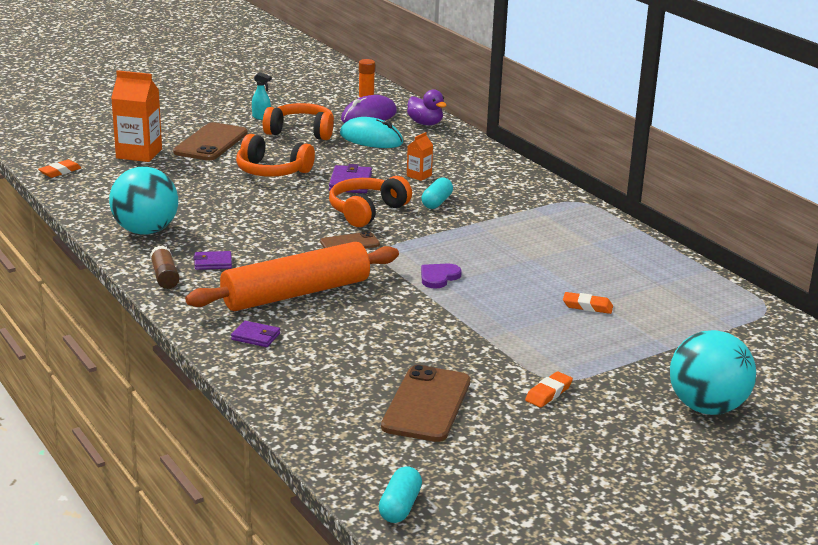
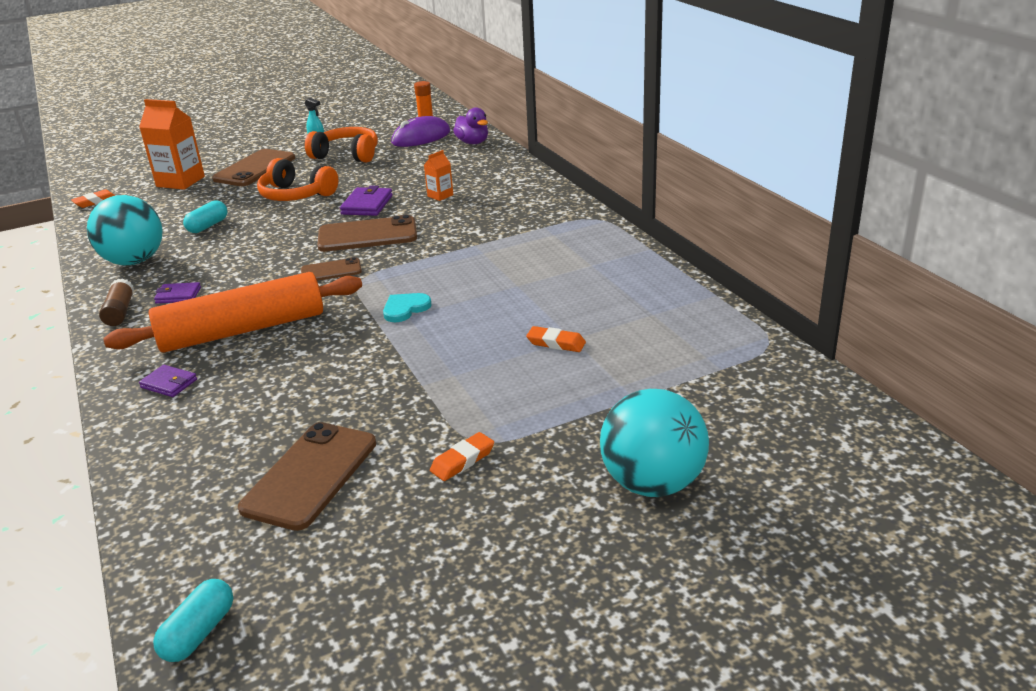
camera: 10 degrees right, 5 degrees up
(367, 211) = (367, 235): orange headphones -> brown phone
(371, 139) = (411, 159): turquoise mouse -> none
(436, 202) = (444, 223): turquoise capsule -> turquoise capsule (208, 226)
(438, 277) = (405, 309): purple heart -> turquoise heart

